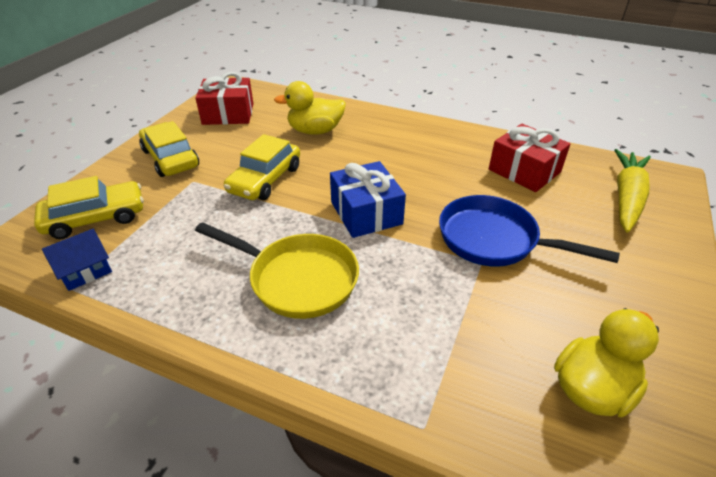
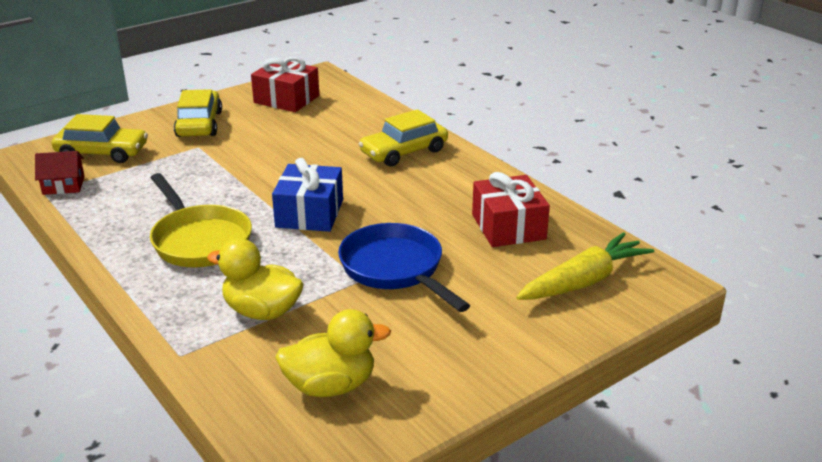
camera: 30 degrees right, 10 degrees down
(85, 270) = (63, 185): blue house -> red house
(265, 179) = (256, 162): yellow car -> yellow car (404, 152)
(315, 131) = (347, 135): yellow duck -> yellow duck (262, 311)

